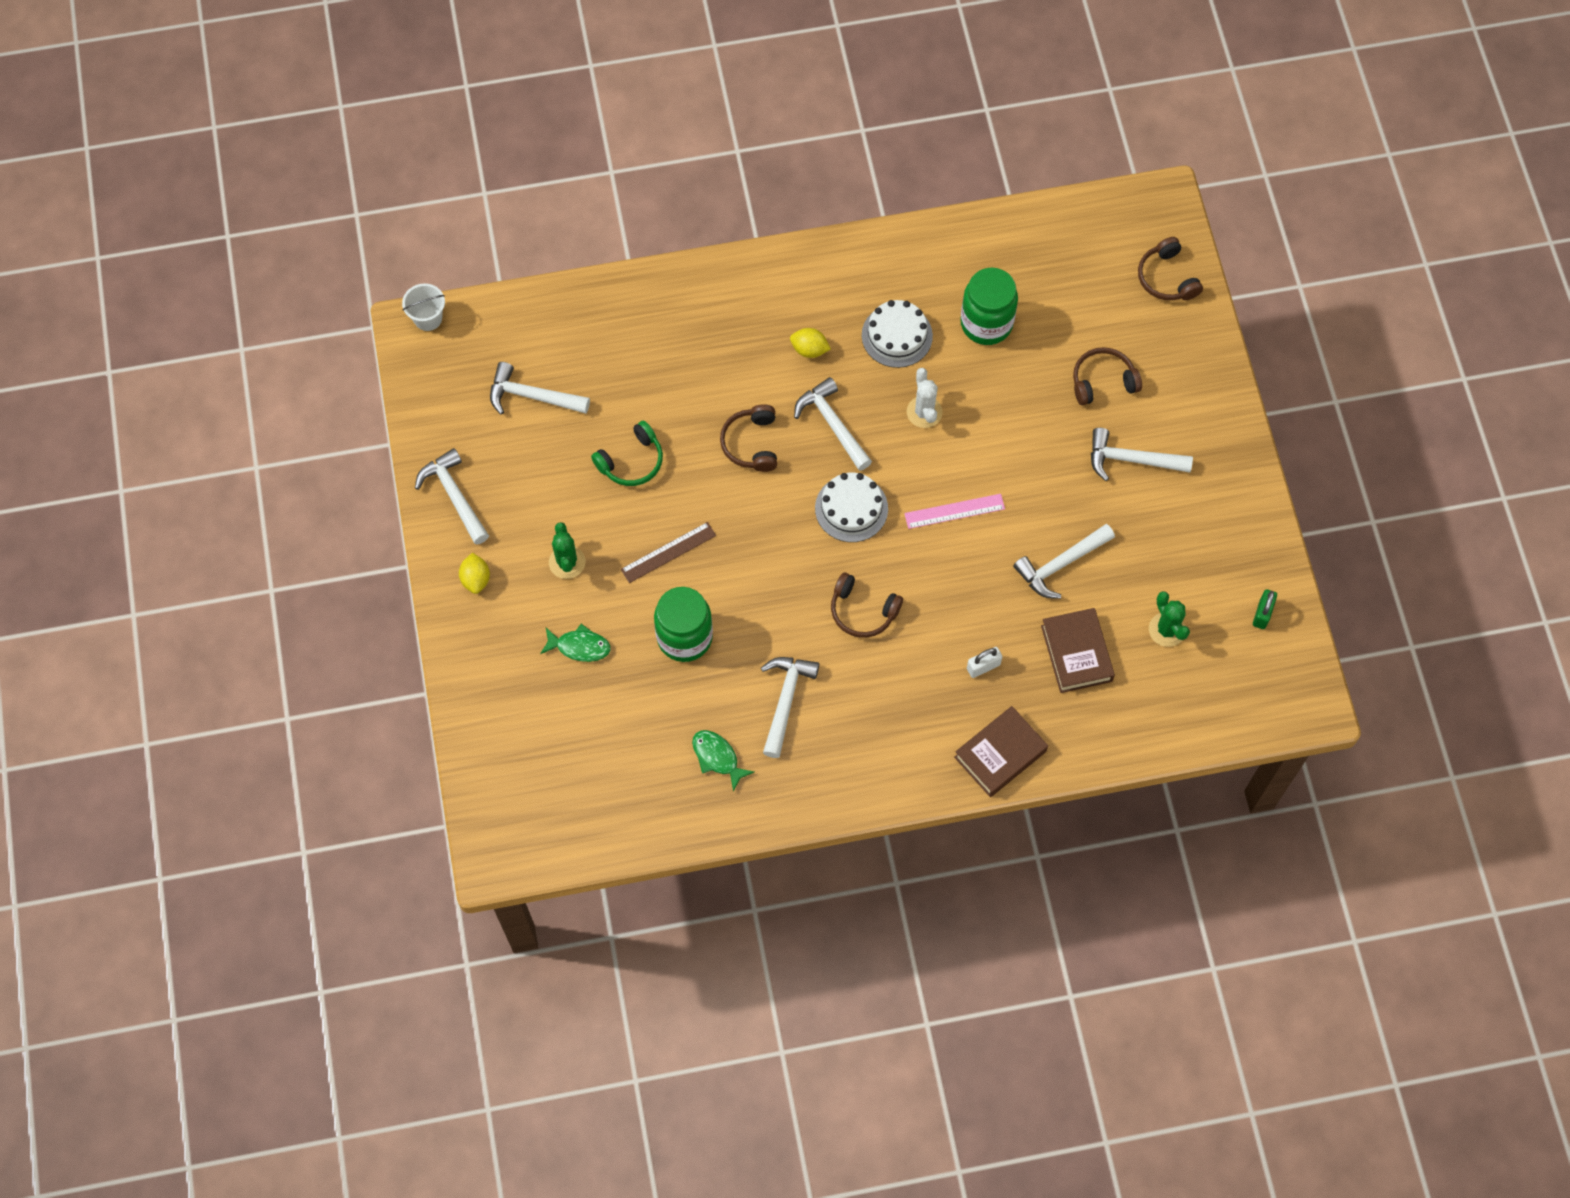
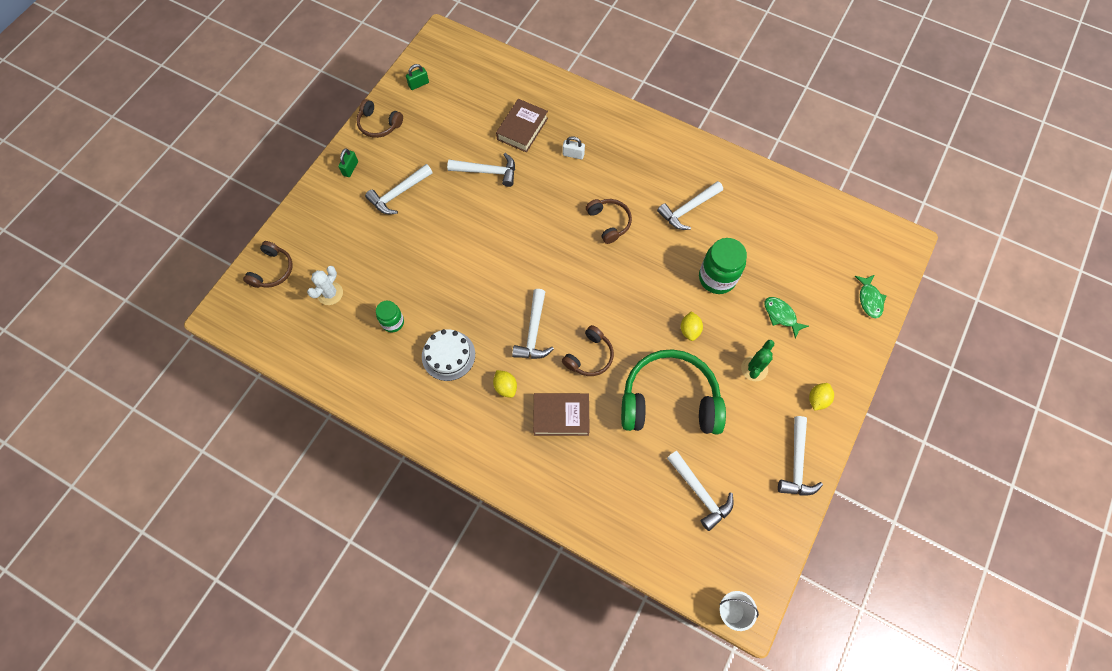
camera: 140 degrees left, 0 degrees up
(631, 461) = (669, 400): green headphones -> green headphones, size x1.97
(668, 552) = (689, 330): brown ruler -> yellow lemon
(717, 757) = (746, 208): green fish -> green fish (869, 299)
(851, 508) = (566, 278): white cake -> none
(924, 412) = (477, 299): white cactus -> white cactus (330, 293)
(954, 511) = (514, 235): pink ruler -> none
(986, 323) = (393, 322): green jar -> green jar, size x0.59
(1000, 754) = (602, 113): brown book -> brown book (561, 416)
(1102, 381) = (368, 242): brown headphones -> brown headphones (379, 124)
(1131, 459) = (398, 193): white hammer -> white hammer turned 90 degrees clockwise
(1167, 630) = (469, 108): green cactus -> none
(1217, 446) = (350, 168): none -> green padlock

